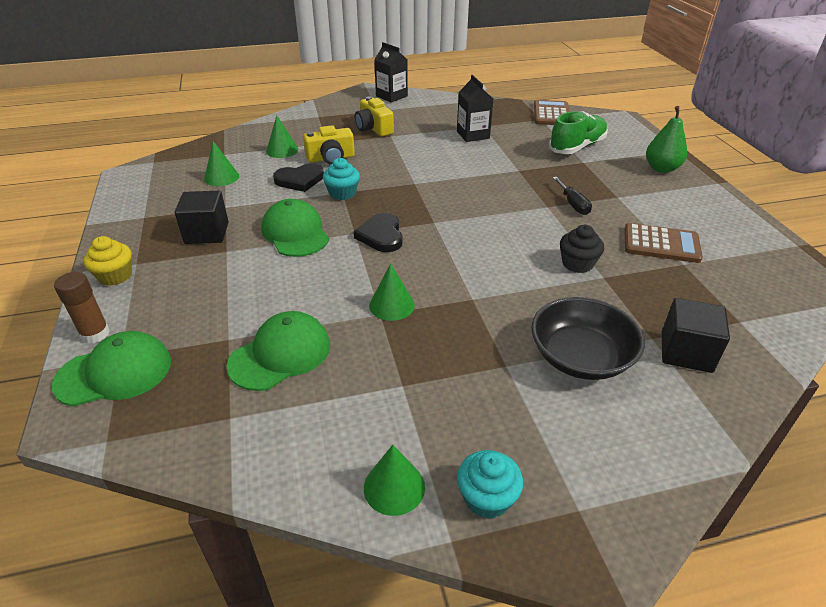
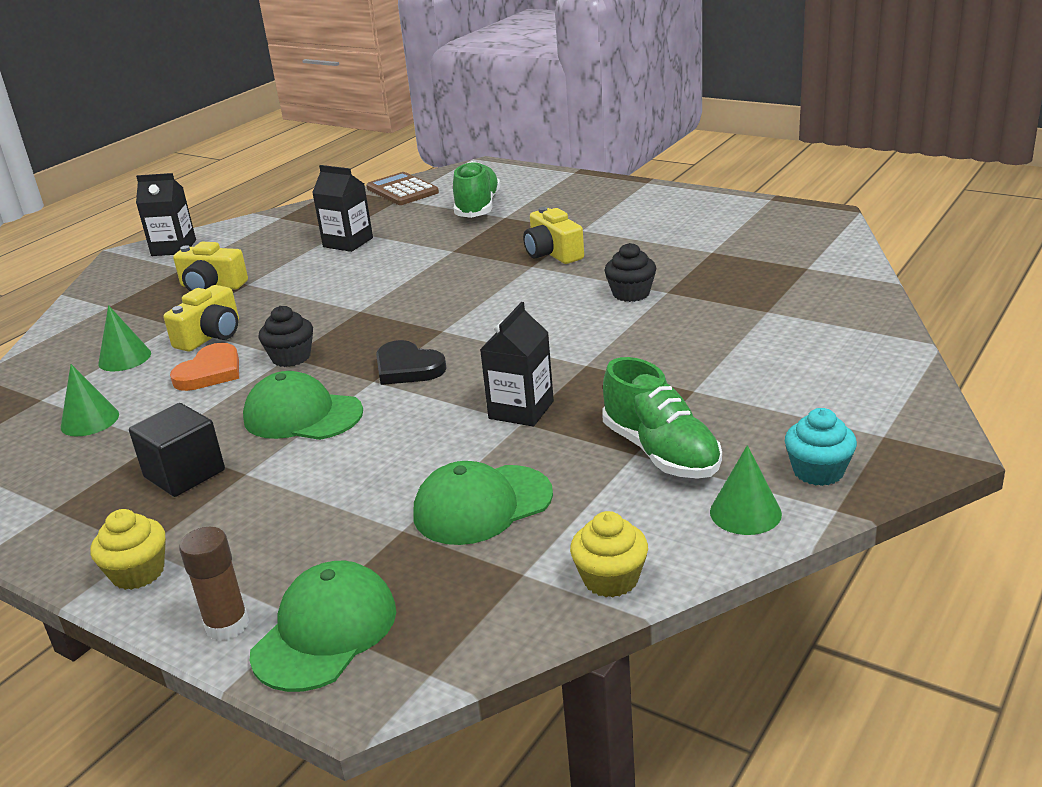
camera: 40 degrees left, 10 degrees down
(258, 463) = (610, 579): none -> yellow cupcake
(280, 354) = (482, 505): green cap -> green cap turned 120 degrees counterclockwise
(300, 180) = (210, 372): black heart -> orange heart
(342, 193) = (291, 357): turquoise cupcake -> black cupcake
(391, 305) = (521, 410): green cone -> black carton
(417, 397) = (661, 452): none -> green shoe
(573, 204) = (553, 253): black screwdriver -> yellow camera
(580, 357) = (738, 352): black bowl -> none
(661, 168) = (584, 192): green pear -> none
(661, 244) = (674, 246): brown calculator -> none
(686, 352) = (803, 306): black cube -> none

